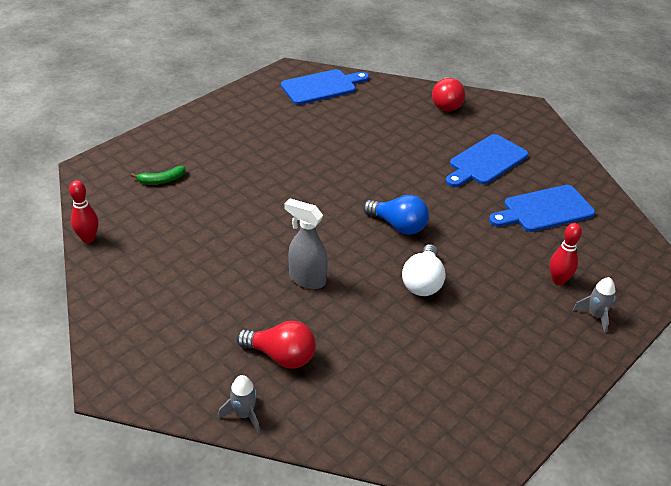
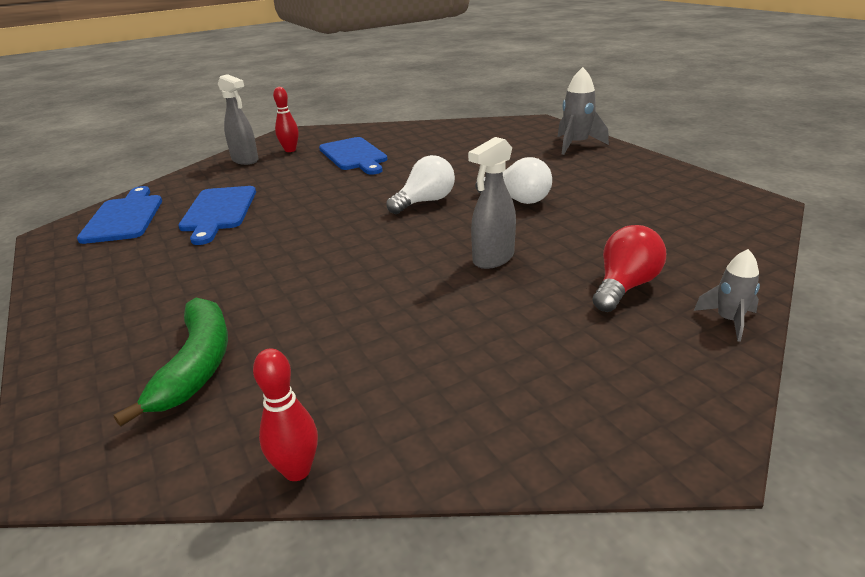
camera: 70 degrees left, 10 degrees down
(161, 180) = (196, 365): green banana -> green banana, size x1.86
(398, 226) = (425, 202): blue light bulb -> white light bulb
(446, 104) = (245, 160): red light bulb -> grey spray bottle
(544, 210) = (439, 144): blue cutting board -> blue cutting board (218, 211)
(558, 280) = (531, 150): red bowling pin -> red bowling pin (290, 150)
(595, 315) = (576, 145): grey rocket -> grey rocket, size x1.64

